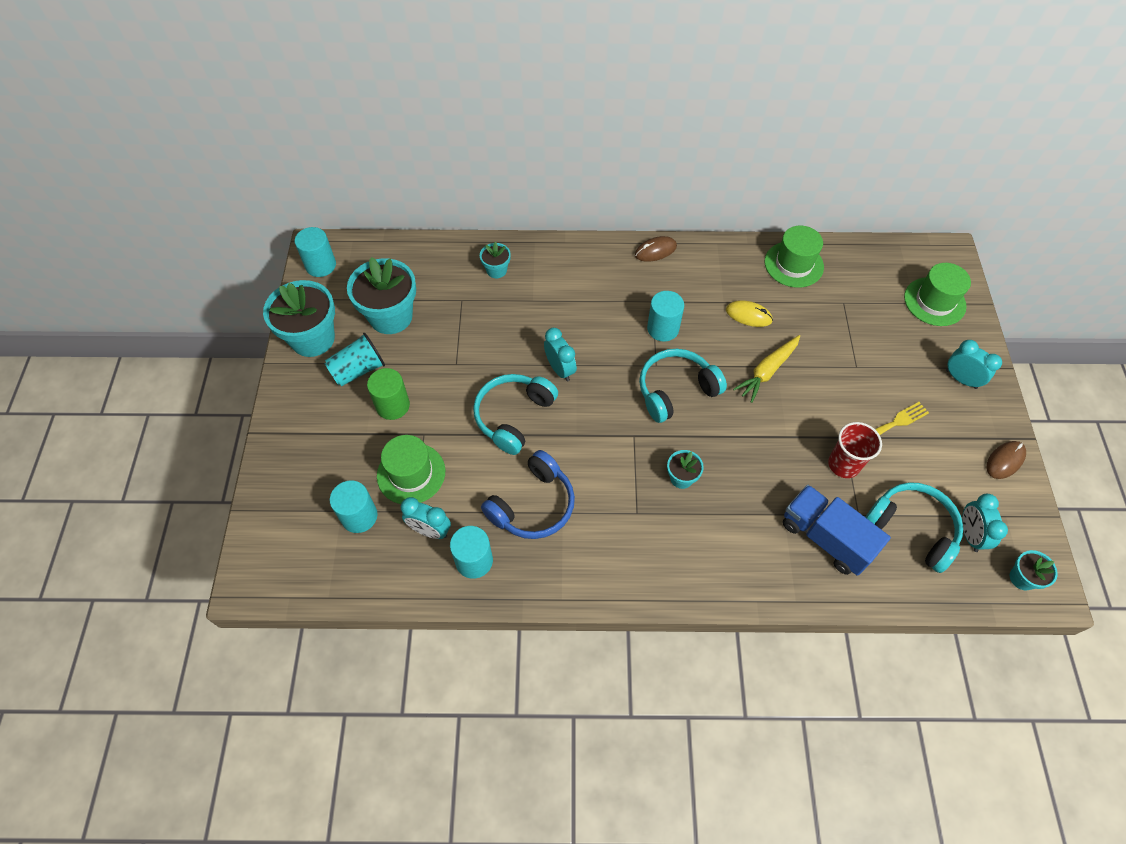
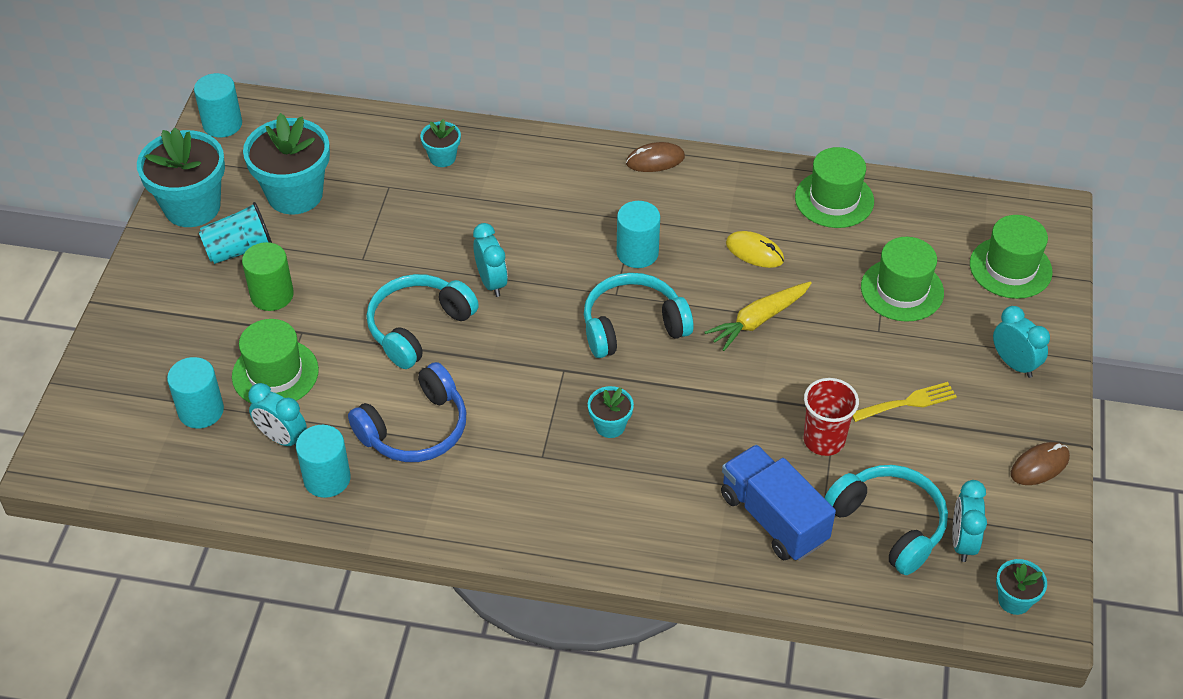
camera: 10 degrees right, 10 degrees down
(863, 331) = (902, 290): none -> green hat

